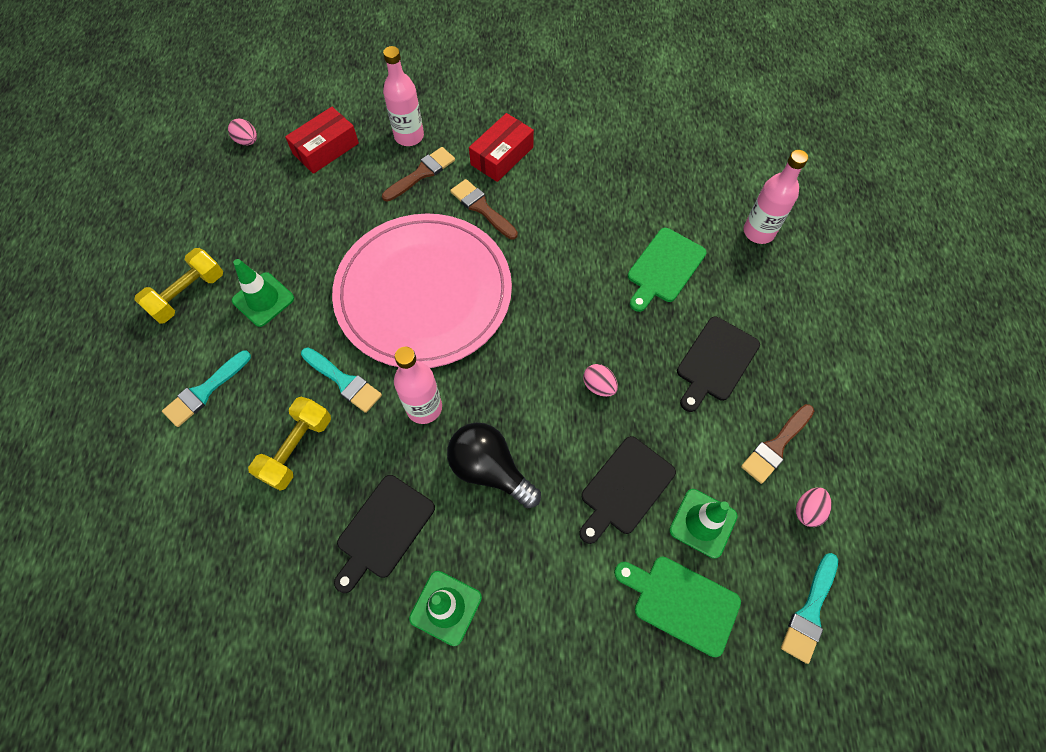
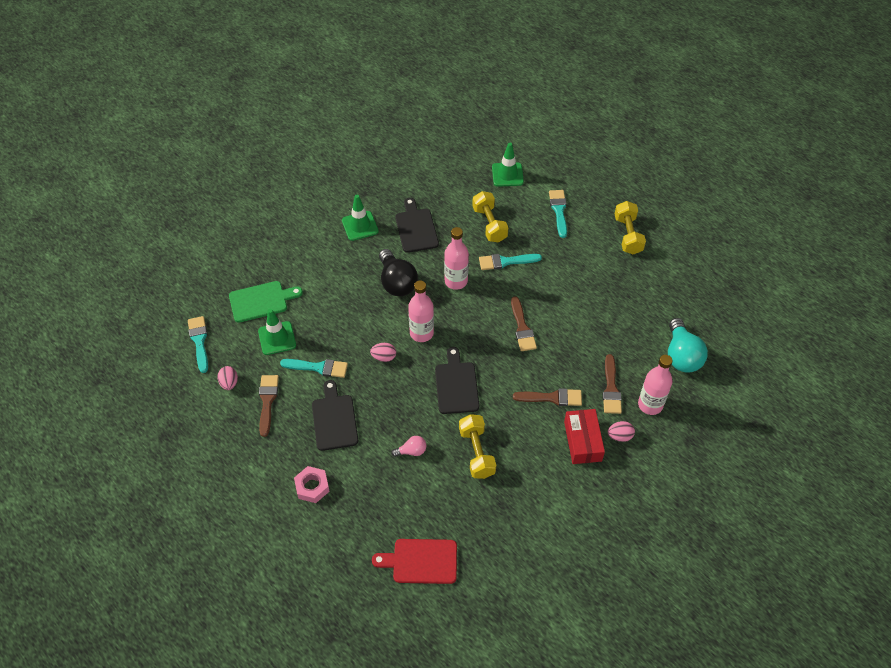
camera: 135 degrees right, 10 degrees down
(247, 141) = (726, 322): pink egg -> pink egg (620, 436)
(263, 299) = (592, 261): green traffic cone -> green traffic cone (507, 174)
(326, 148) = (681, 356): red box -> turquoise light bulb
(424, 293) = (522, 327): pink plate -> brown brush
(490, 469) = (397, 282): black light bulb -> black light bulb turned 75 degrees clockwise
(604, 219) = (476, 452): none -> yellow dumbbell
(625, 488) = (327, 323): black cutting board -> black cutting board (456, 385)
(664, 268) = (412, 451): green cutting board -> pink light bulb
(683, 438) = (318, 367): none -> turquoise brush
(742, 178) = (421, 561): none -> red cutting board
(758, 232) = (377, 527): pink bottle -> pink bottle (421, 333)
(794, 313) = (312, 487): none -> pink nut

